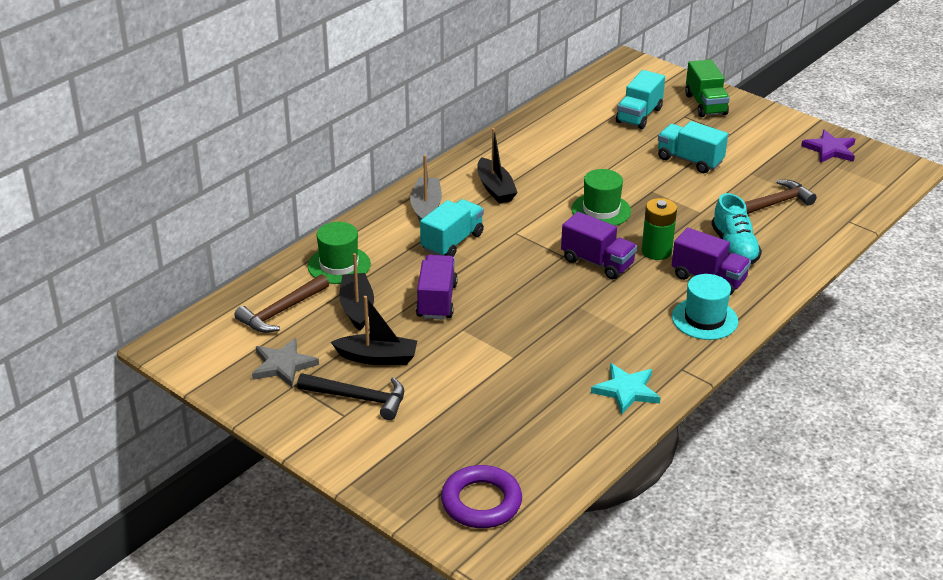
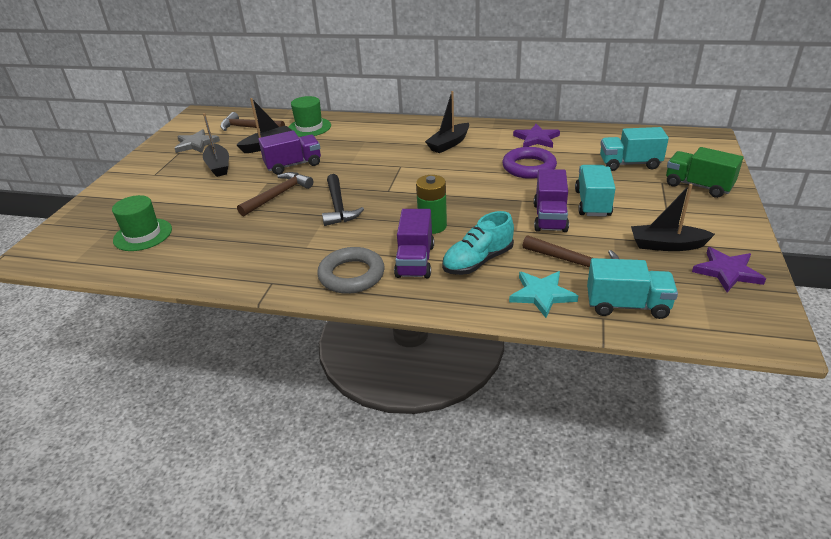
camera: 65 degrees right, 0 degrees up
(358, 398) = (173, 173): black hammer -> black hammer (338, 207)
(426, 207) = (399, 131): grey boat -> none
(452, 242) = (367, 150): turquoise truck -> turquoise truck (627, 305)
(481, 502) = (75, 243): purple ring -> purple ring (529, 167)
(503, 328) = (278, 195): none -> brown hammer
(539, 138) = (536, 139): none -> purple star
(597, 262) = (391, 206): purple truck -> purple truck (550, 218)
(601, 210) = (466, 187): green hat -> green hat (143, 235)
(626, 390) = (227, 264): turquoise star -> turquoise star (541, 294)
(704, 319) = (351, 275): turquoise hat -> grey ring
(705, 104) = (698, 186): green truck -> green truck turned 75 degrees clockwise
(779, 156) = (667, 245): none -> black boat

